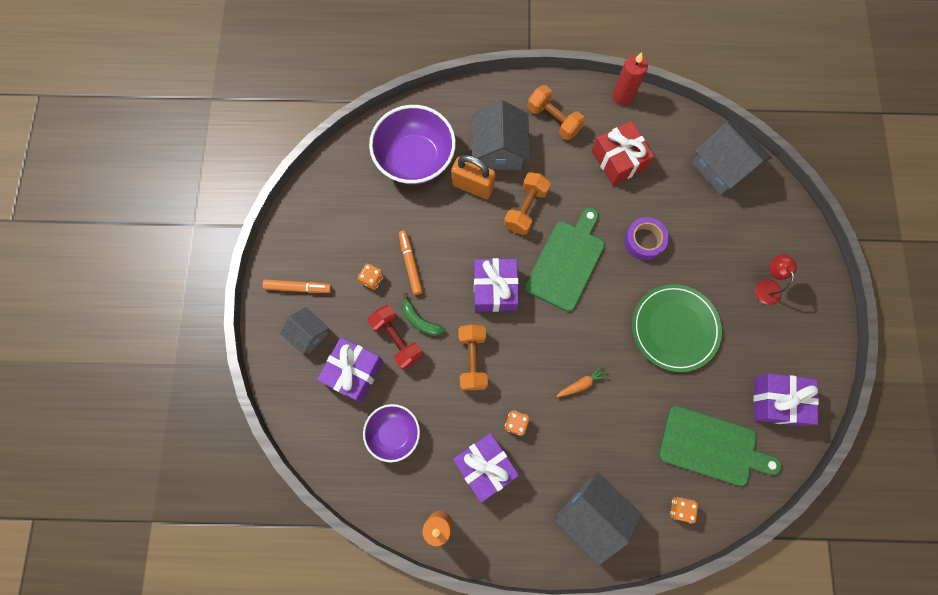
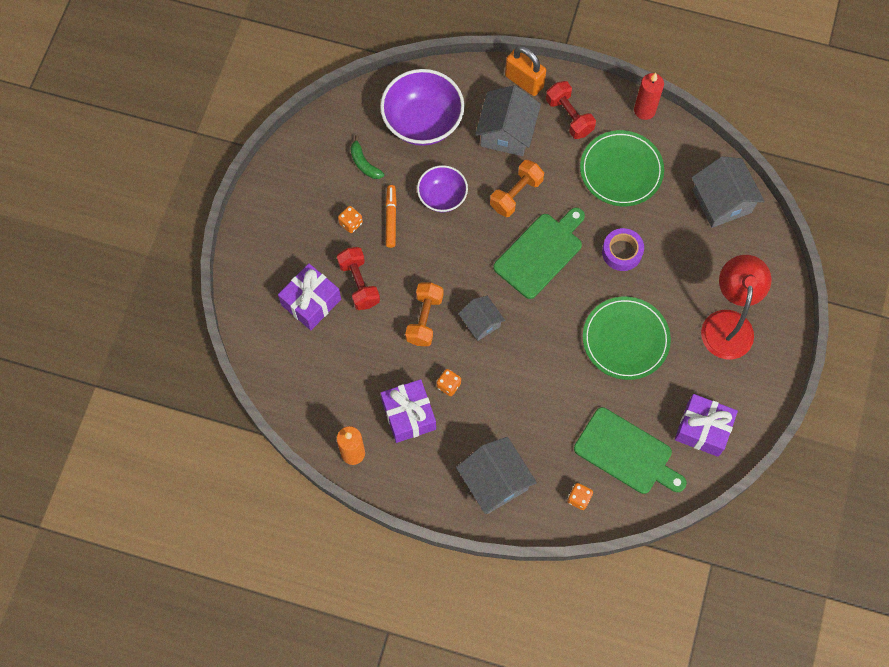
camera: 15 degrees right, 5 degrees down
(298, 288) = (280, 214): orange marker -> none
(309, 334) = (279, 258): grey house -> grey house (481, 323)
(394, 433) = (333, 365): purple bowl -> purple bowl (442, 197)
(420, 320) = (385, 271): green banana -> green banana (364, 163)
(473, 186) = (471, 160): orange padlock -> orange padlock (524, 81)
(495, 289) = (464, 261): purple gift -> none
(554, 119) = (569, 116): orange dumbbell -> red dumbbell
(582, 383) = (521, 366): orange carrot -> none
(618, 160) = (621, 170): red gift -> green plate
(766, 286) = (728, 323): red lamp -> red lamp, size x1.98

